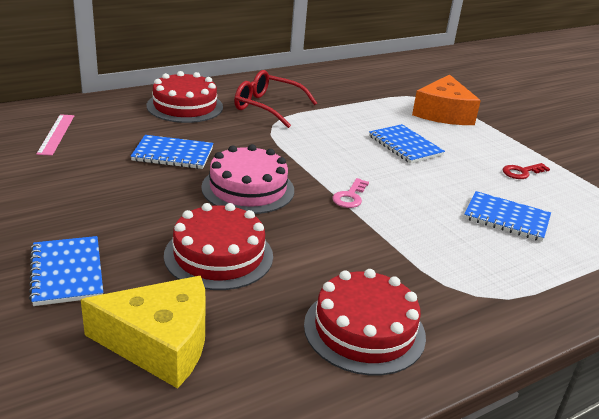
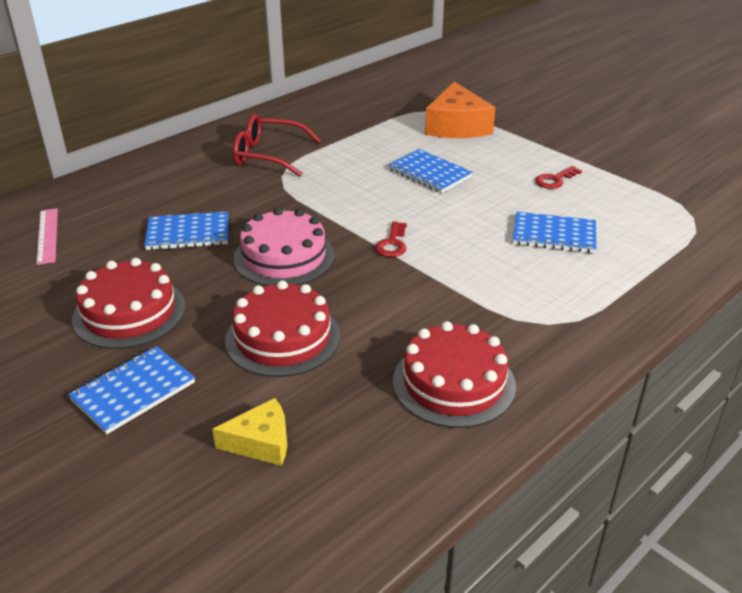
camera: 10 degrees left, 5 degrees up
(67, 272) = (133, 391): blue notebook -> blue notebook turned 75 degrees clockwise
(160, 343) = (261, 442): yellow cheese -> yellow cheese, size x0.58
(185, 106) = (177, 172): red cake -> red cake (129, 312)
(350, 197) = (392, 244): pink key -> red key

